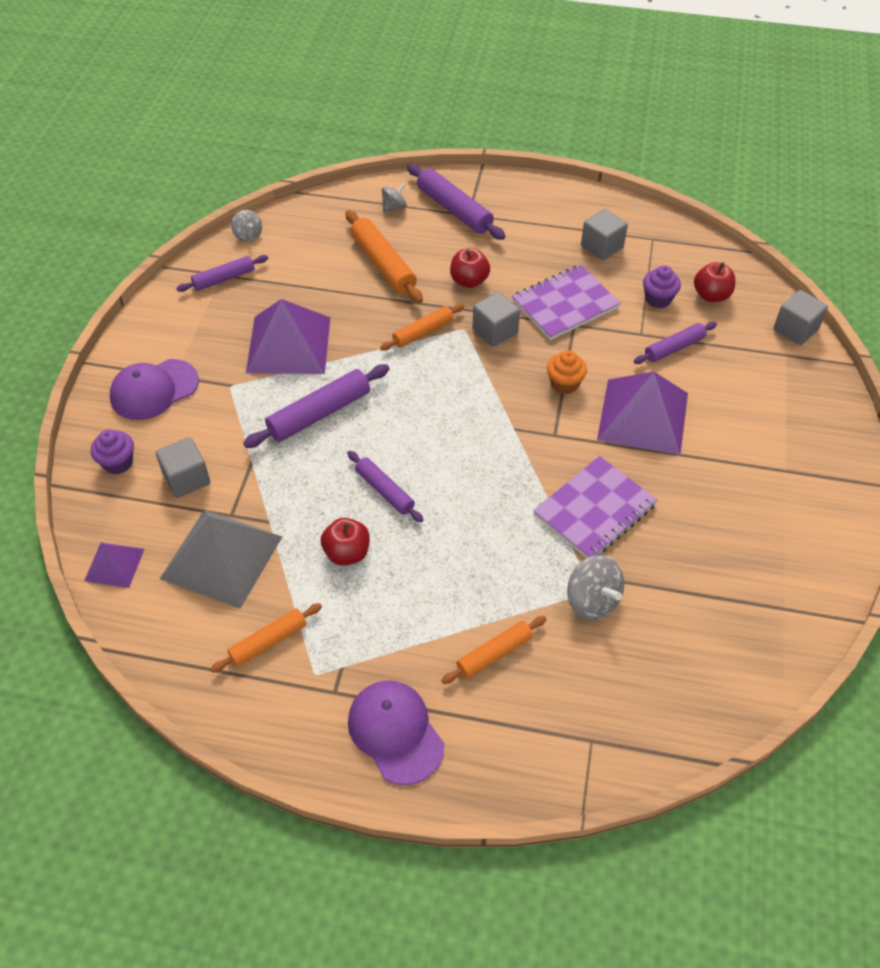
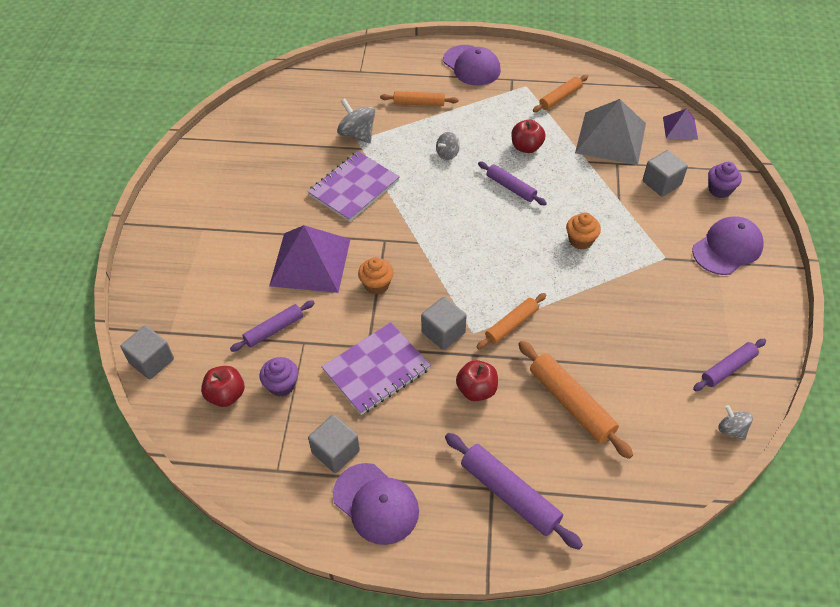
camera: 175 degrees right, 0 degrees up
(288, 344) = (632, 301): purple pyramid -> none
(319, 413) = (580, 240): purple rolling pin -> orange cupcake
(394, 207) = (582, 491): grey spinning top -> grey spinning top (447, 154)
(494, 654) = (419, 103): orange rolling pin -> orange rolling pin turned 45 degrees clockwise
(566, 212) = (376, 504): none -> purple cap

